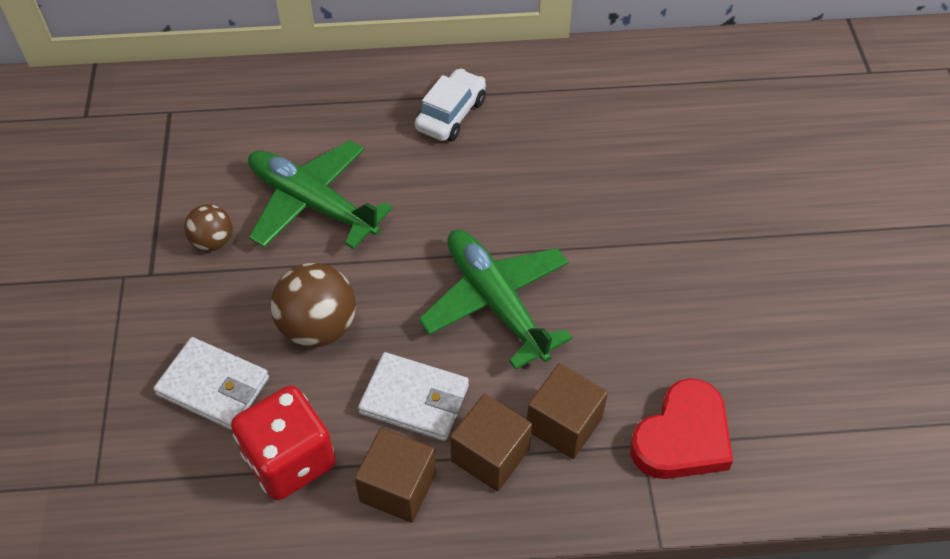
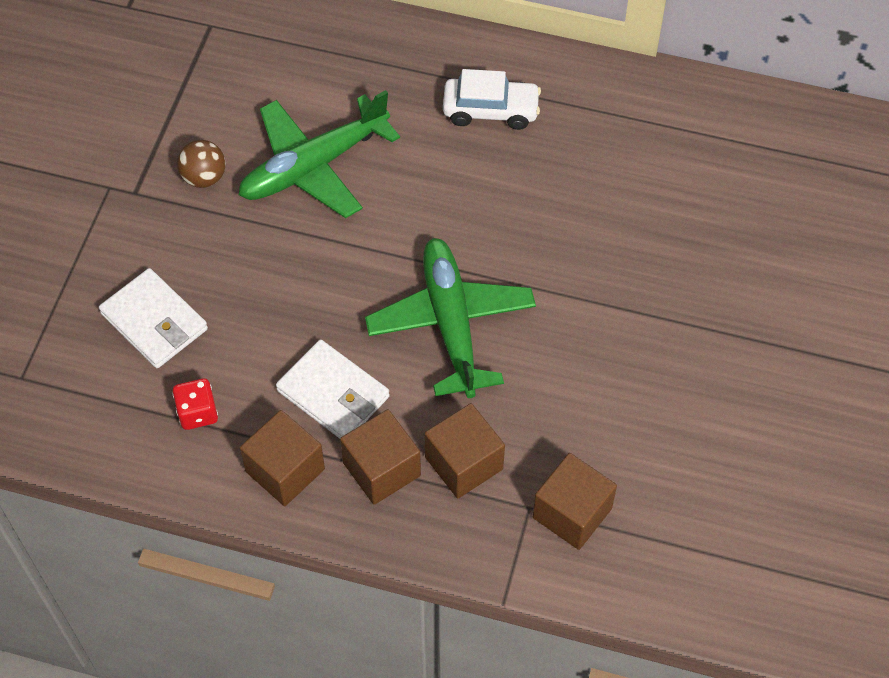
camera: 20 degrees right, 5 degrees up
(289, 460) = (197, 413): red dice -> red dice, size x0.51
(312, 203) = (314, 166): green plane -> green plane turned 90 degrees counterclockwise
(318, 327) = (271, 295): brown ball -> none
(451, 115) = (490, 110): white car -> white car turned 45 degrees clockwise
(682, 437) = (572, 513): red heart -> brown cube

